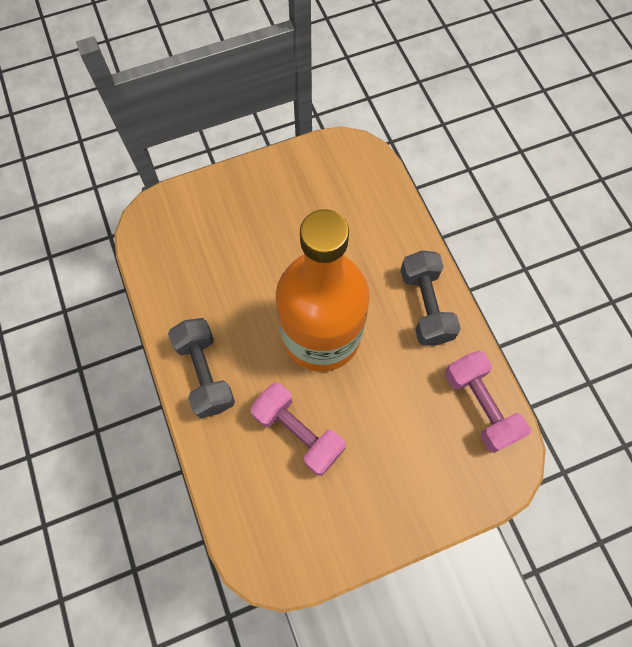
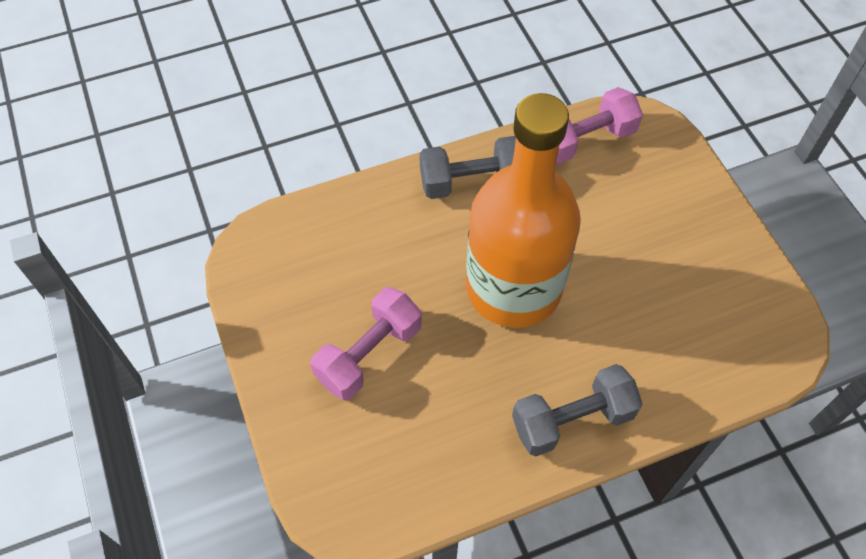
camera: 90 degrees left, 10 degrees down
(298, 432) = (635, 312): pink dumbbell -> pink dumbbell (369, 354)

